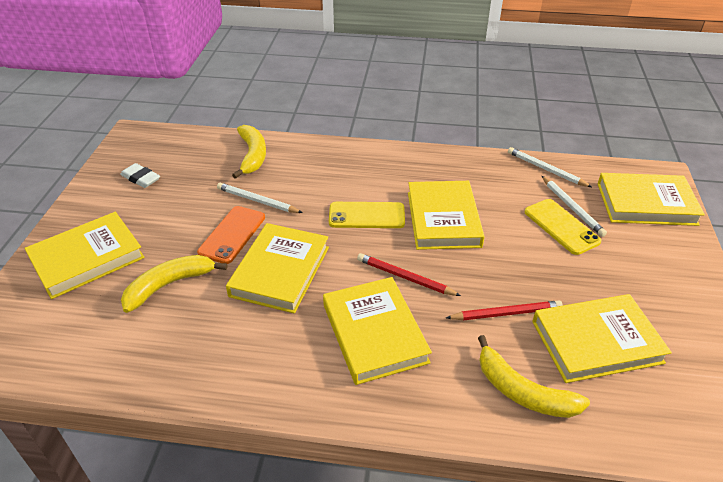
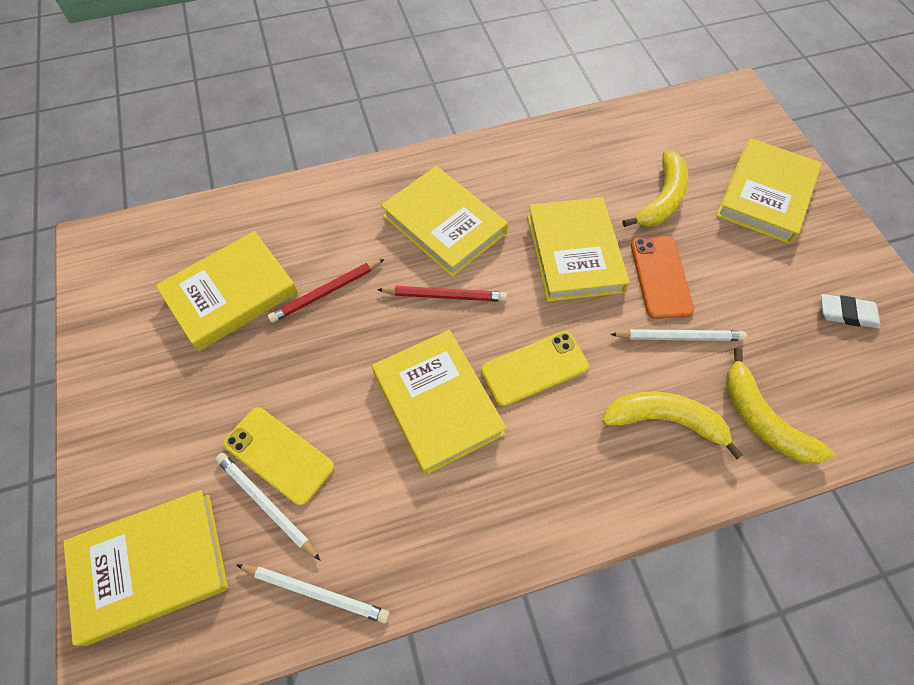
camera: 155 degrees right, 20 degrees up
(522, 391) = (296, 221): yellow banana -> yellow banana (665, 420)

